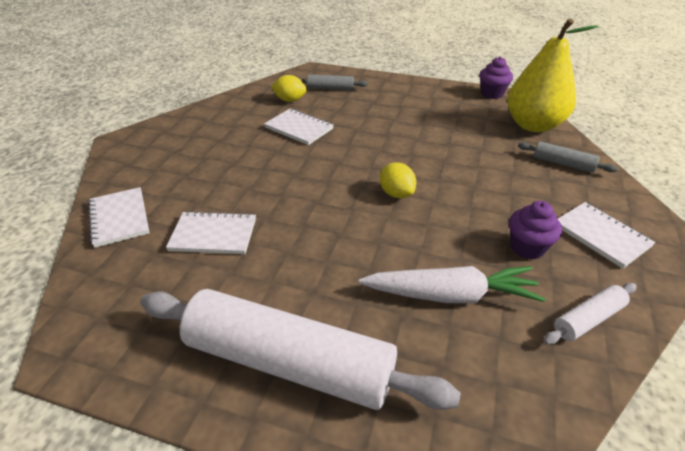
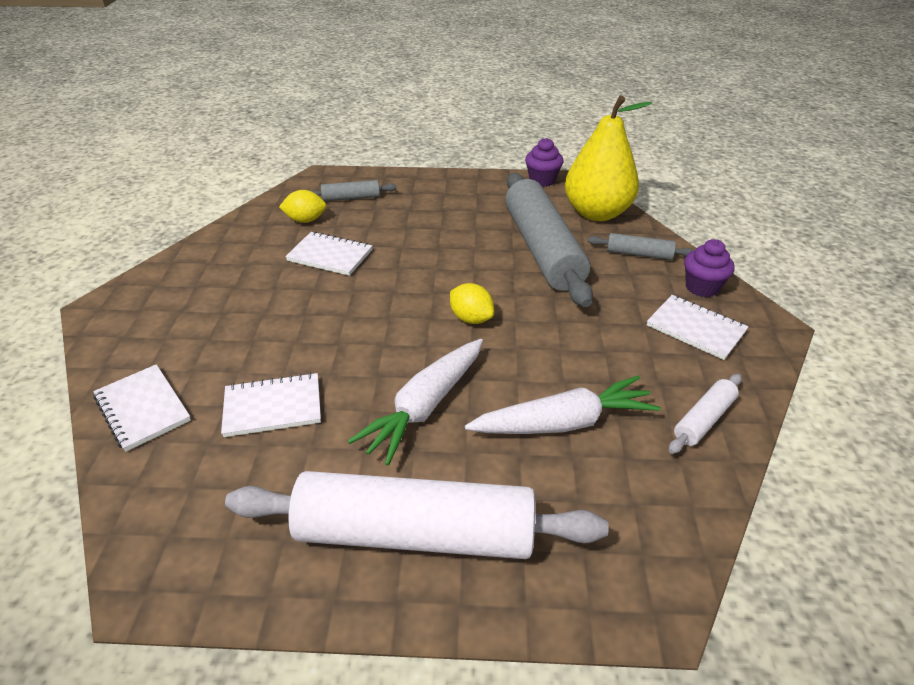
camera: 15 degrees left, 0 degrees up
(333, 258) = (425, 407): none -> white carrot
(475, 147) = (542, 249): none -> grey rolling pin
(527, 247) = (626, 355): purple cupcake -> purple cupcake (702, 287)

